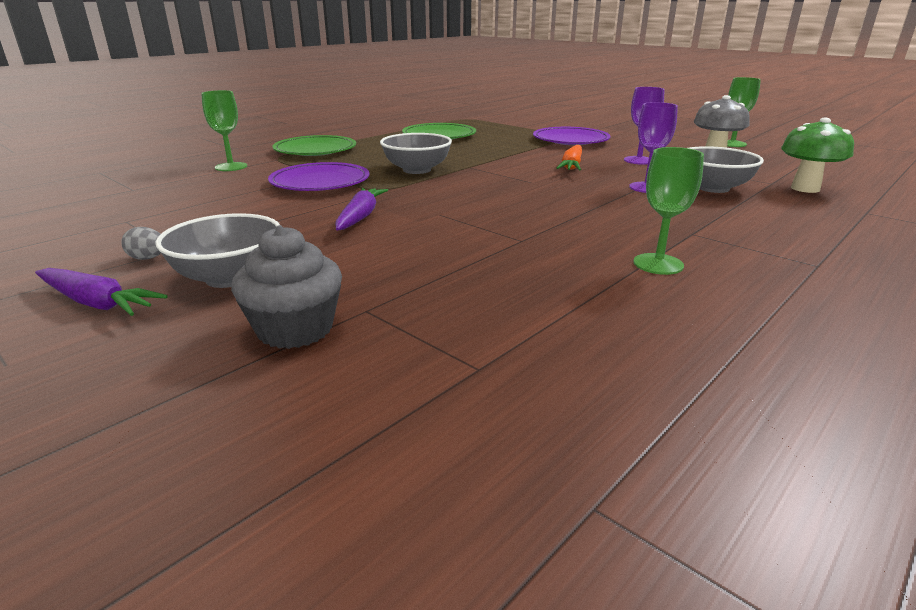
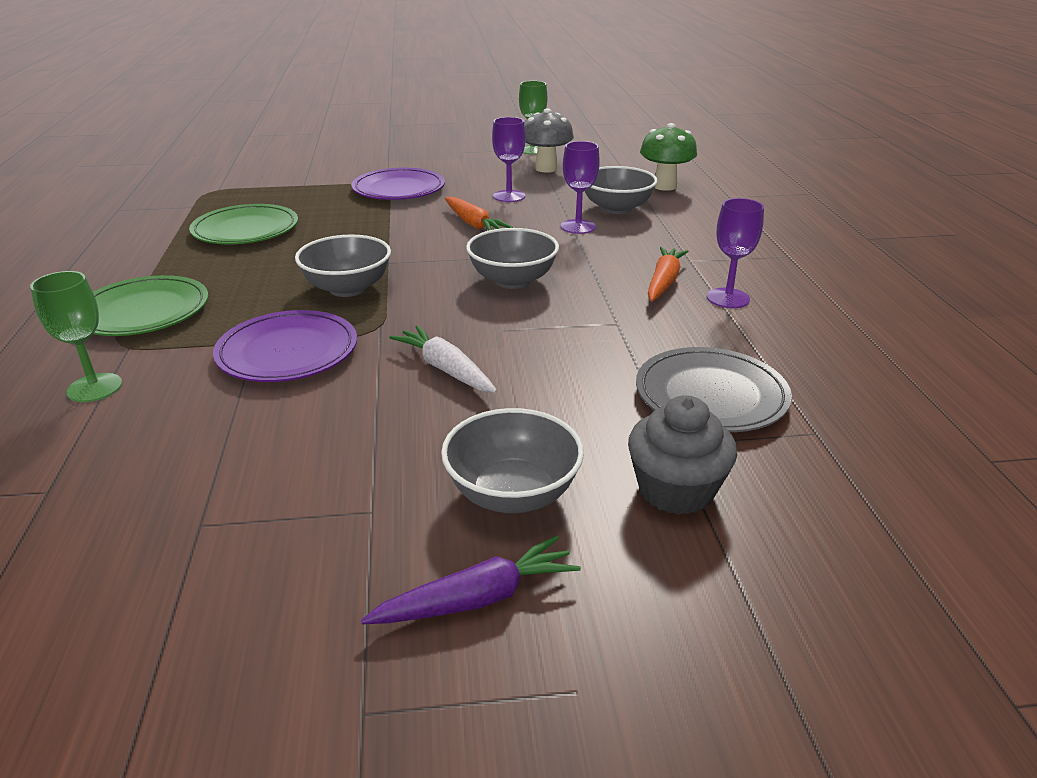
camera: 50 degrees left, 5 degrees up
(148, 258) = (379, 535): grey egg -> none
(360, 217) = (445, 369): purple carrot -> white carrot
(467, 303) = (711, 395): none -> grey plate
(515, 197) = (512, 280): none -> grey bowl
(627, 235) = (664, 282): none -> orange carrot
(658, 264) = (728, 298): green goblet -> purple goblet

